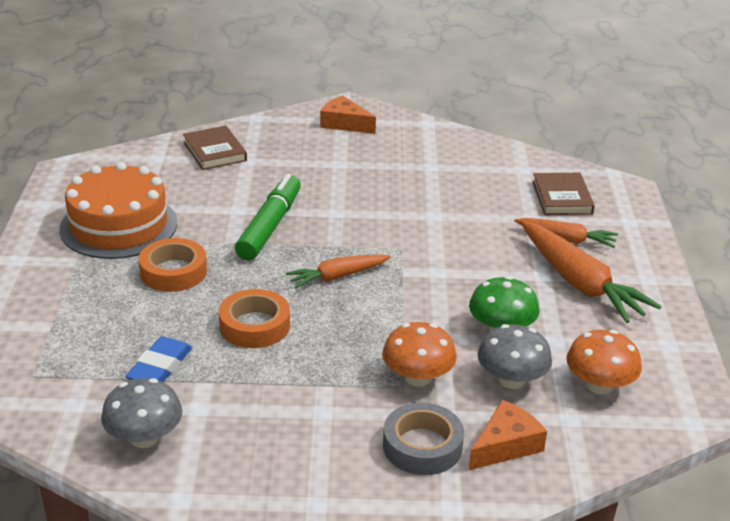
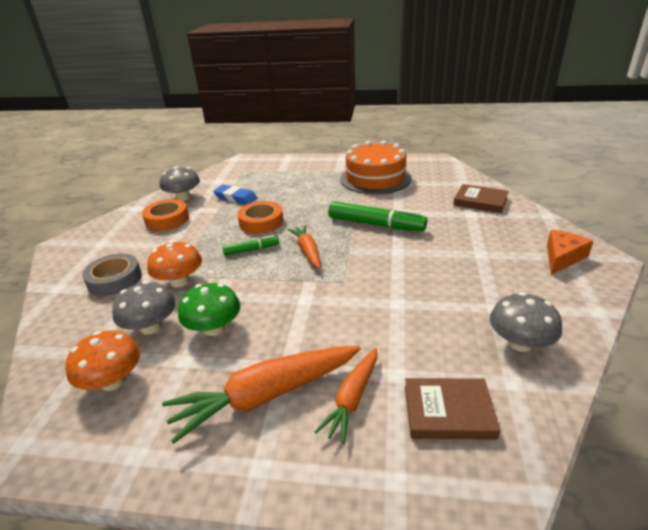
camera: 100 degrees right, 0 degrees up
(173, 272) = (324, 196): orange tape -> orange tape (167, 219)
(214, 151) = (480, 201): brown book -> brown book turned 45 degrees clockwise
(335, 325) = (251, 250): none -> green marker
(477, 161) = (520, 343): none -> grey mushroom
(505, 445) = (88, 316): orange cheese -> none

